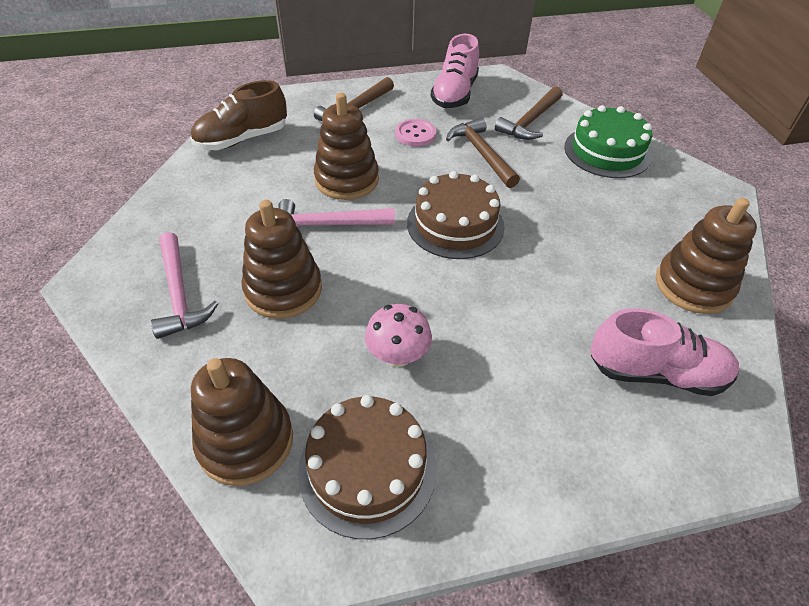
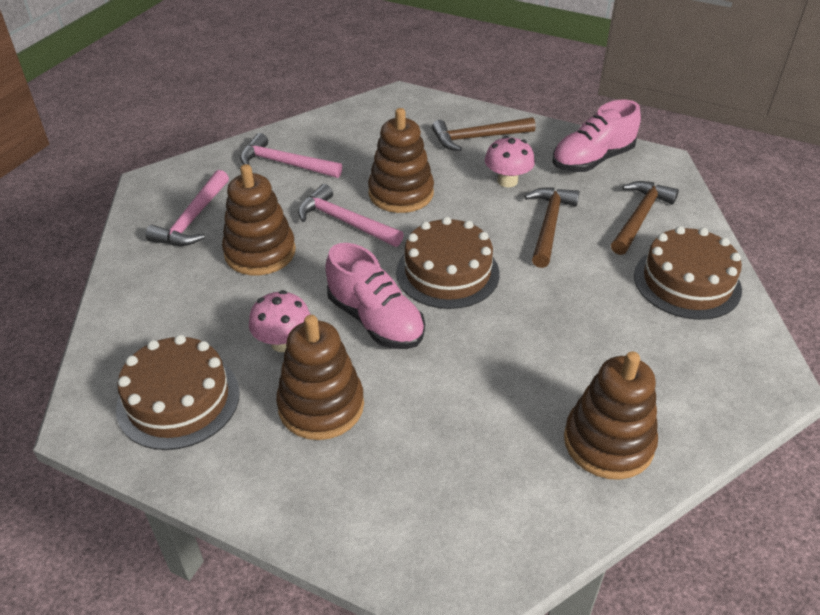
camera: 40 degrees right, 5 degrees down
(214, 200) = (285, 163): none -> pink hammer
(242, 139) = (357, 124): brown shoe -> none
(246, 441) = (130, 336): brown stacking toy -> brown stacking toy (321, 406)
(415, 134) = (507, 181): pink button -> pink mushroom
(530, 121) = (639, 217): brown hammer -> brown hammer turned 135 degrees clockwise
(607, 152) = (687, 282): green cake -> brown cake
(656, 373) = (470, 482): pink shoe -> pink shoe (375, 320)

